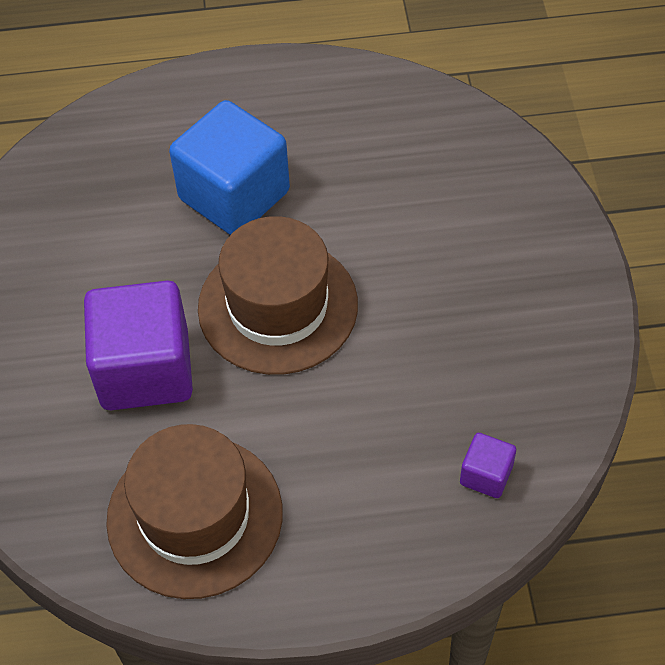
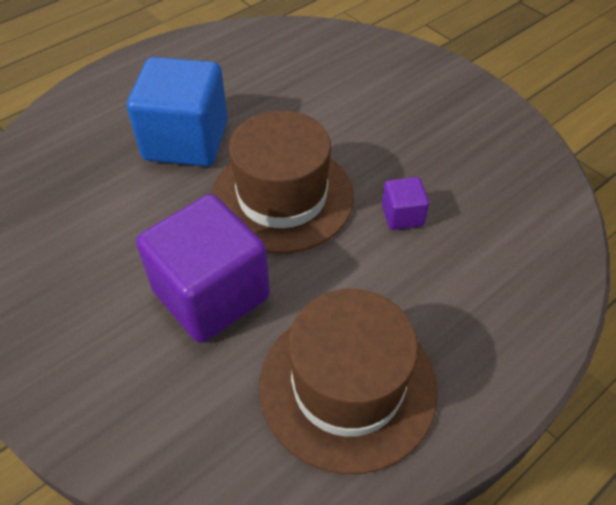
camera: 35 degrees left, 5 degrees down
(486, 475) = (530, 232): purple cube -> purple cube (402, 215)

